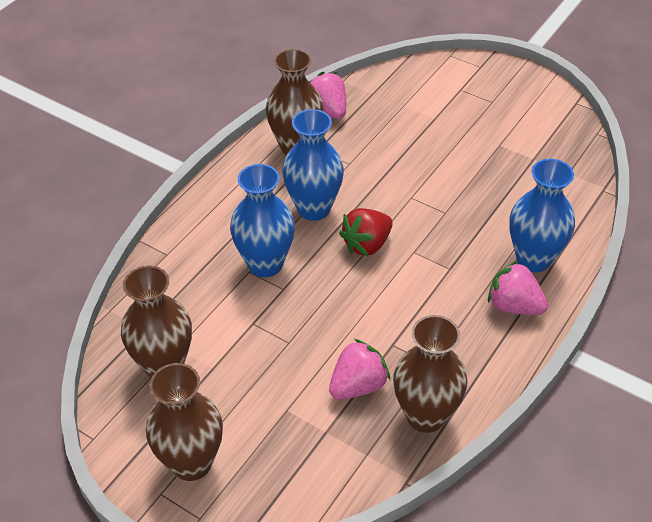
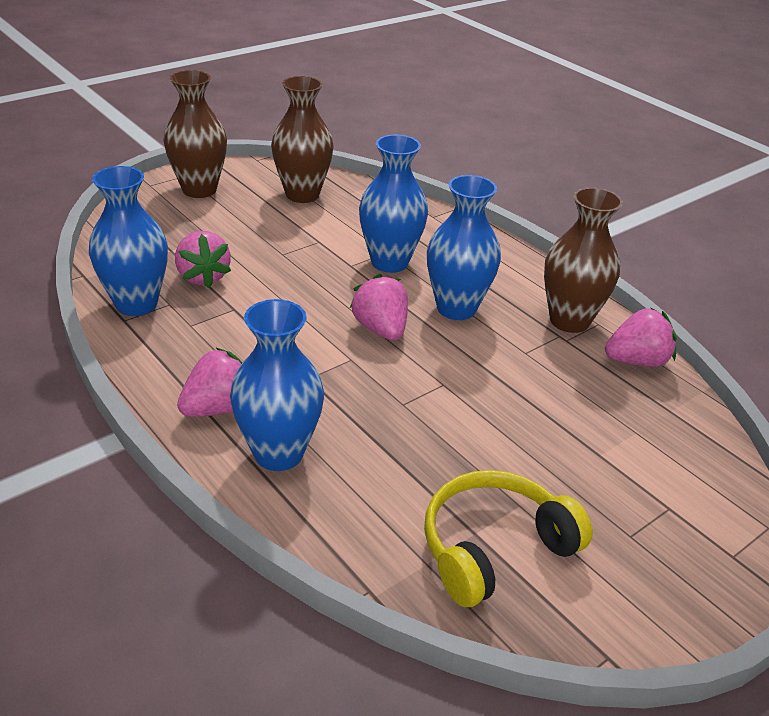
camera: 105 degrees right, 10 degrees down
(367, 244) = (381, 329): red strawberry -> pink strawberry
(425, 415) = (136, 304): brown vase -> blue vase
(539, 149) = (494, 548): none -> yellow headphones

